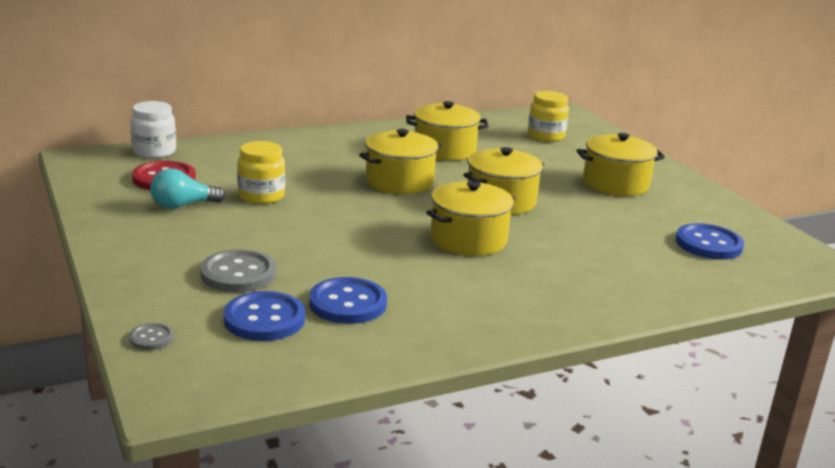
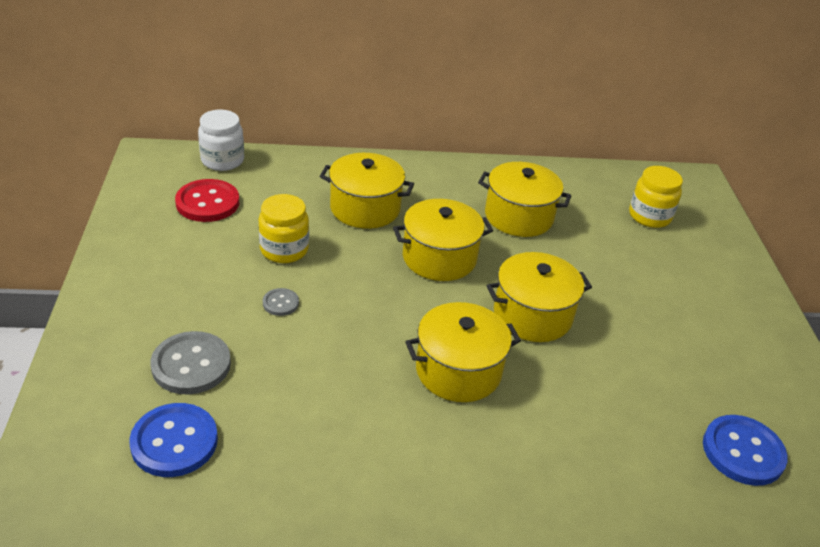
camera: 20 degrees right, 15 degrees up
(151, 338) = (54, 440): grey button -> grey button (280, 303)
(183, 206) = (201, 247): turquoise light bulb -> none
(348, 303) = (270, 441): blue button -> none
(615, 184) = (686, 316): yellow pot -> yellow pot (365, 208)

